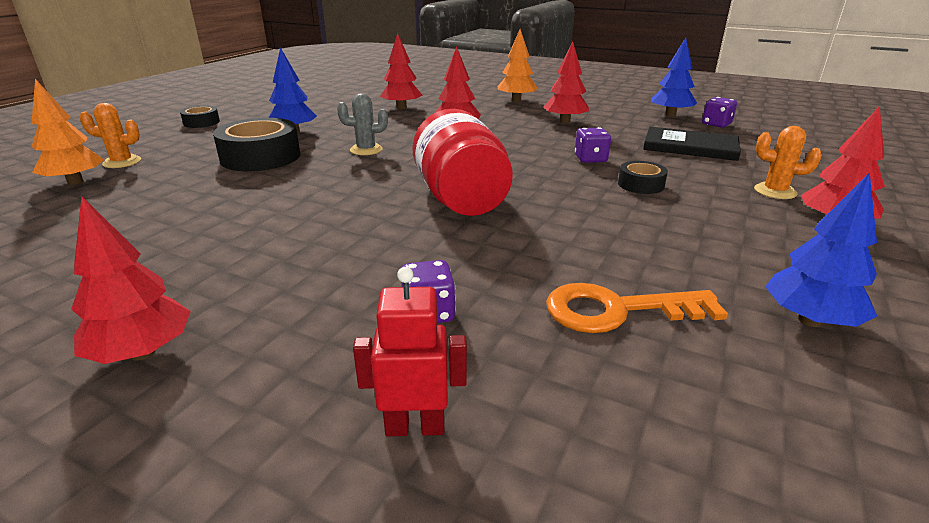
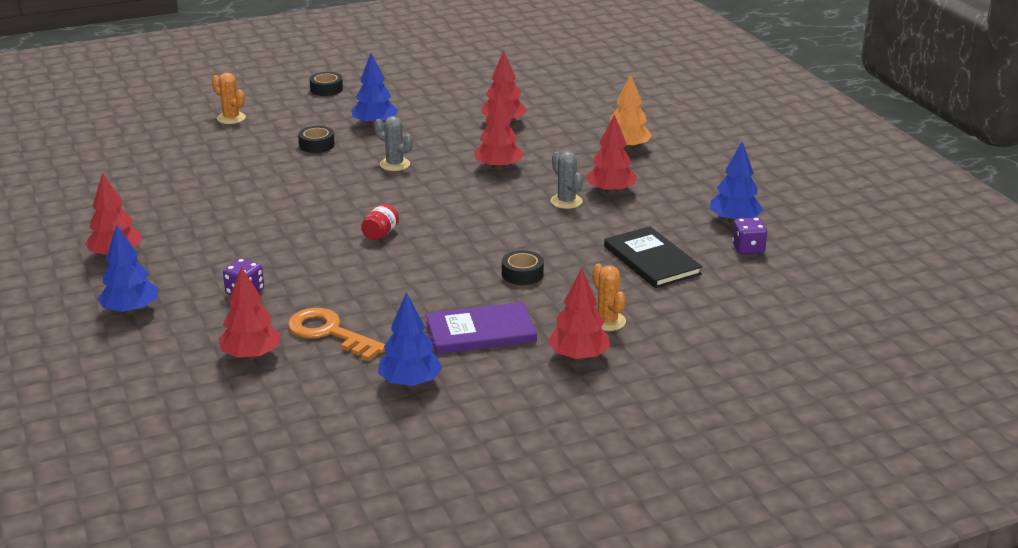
camera: 40 degrees right, 0 degrees up
(75, 182) = (189, 128): orange tree -> none
(260, 157) = (316, 145): black tape -> black tape, size x0.52
(293, 431) = (130, 310): none -> blue tree
(415, 426) = (170, 330): red robot -> none
(461, 199) = (380, 234): red jar -> red jar, size x0.41
(551, 134) = (566, 201): none -> grey cactus
(590, 159) = (539, 238): purple dice -> none
(598, 395) = (251, 356): none -> red tree
(728, 239) = (481, 332): none -> purple book

